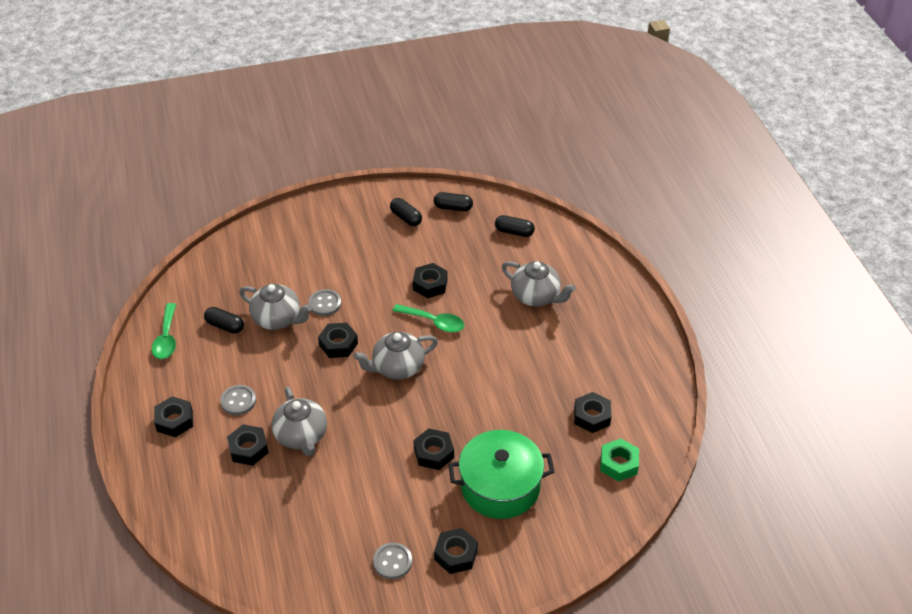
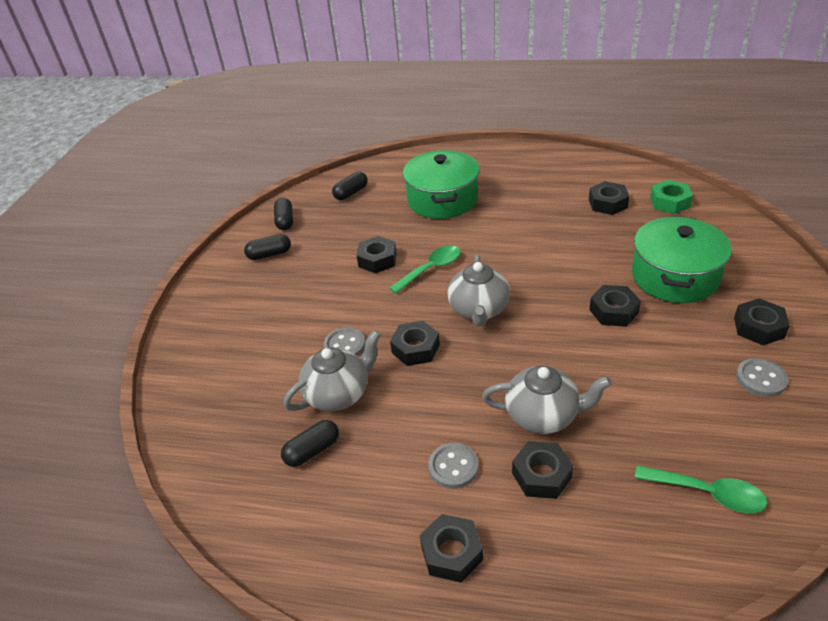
camera: 60 degrees left, 5 degrees down
(166, 338) = (287, 526): green spoon -> green spoon (707, 493)
(453, 208) = (285, 221): black capsule -> black capsule turned 45 degrees counterclockwise
(536, 296) = (442, 199): grey teapot -> green pot

